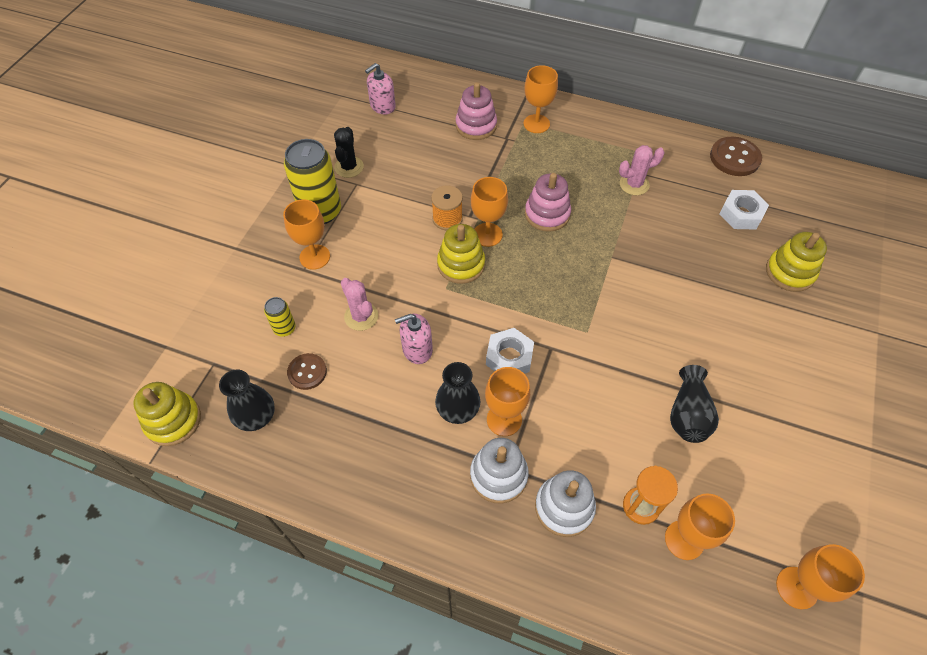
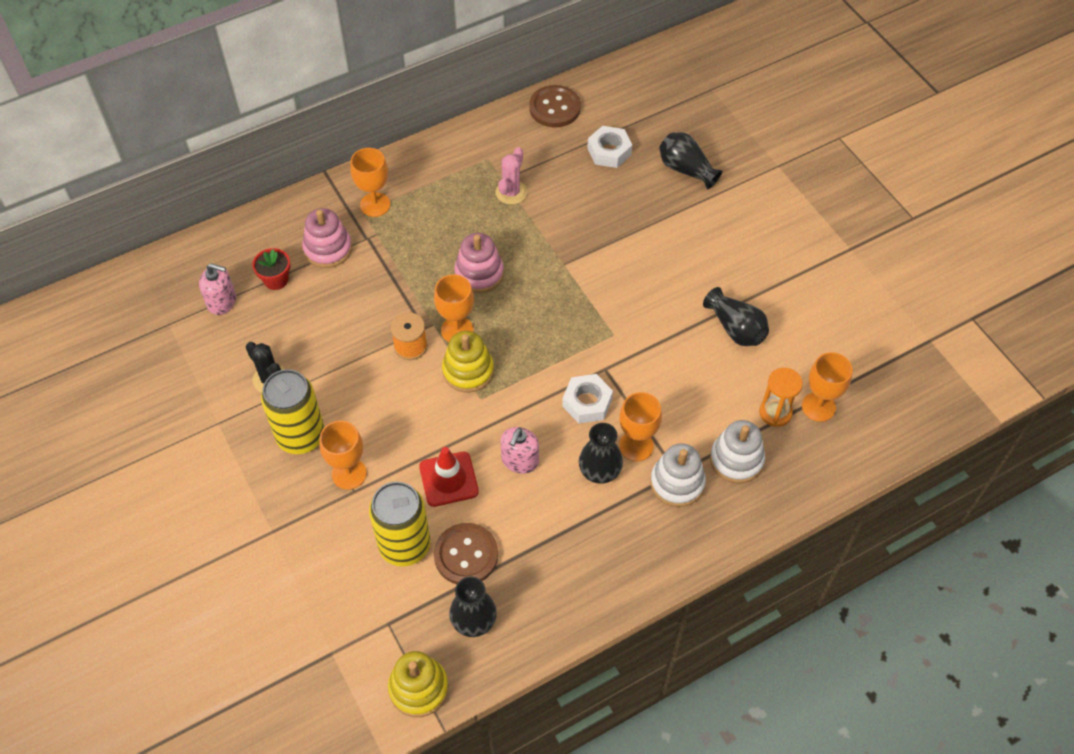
camera: 50 degrees left, 0 degrees up
(284, 328) = (404, 545): yellow can -> yellow can, size x2.09
(307, 372) = (466, 555): brown button -> brown button, size x1.57
(361, 316) = (448, 479): pink cactus -> red traffic cone
(382, 106) = (222, 301): pink soap dispenser -> pink soap dispenser turned 75 degrees counterclockwise
(425, 118) = (276, 280): none -> red flower pot
(789, 272) = (686, 169): yellow stacking toy -> black vase
(797, 587) = (898, 371): orange goblet -> none

